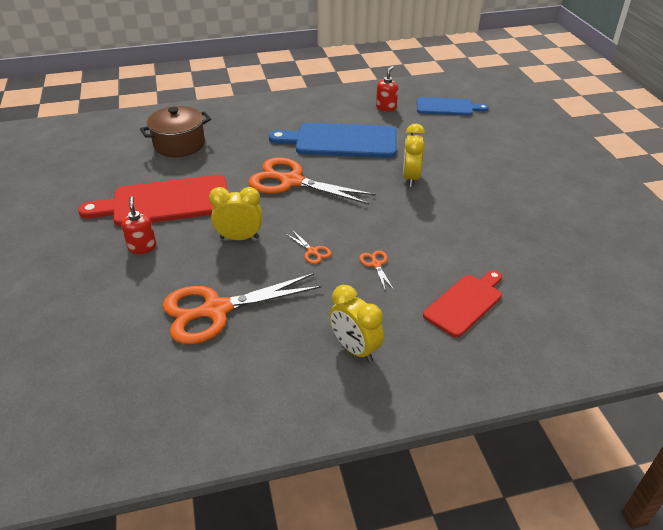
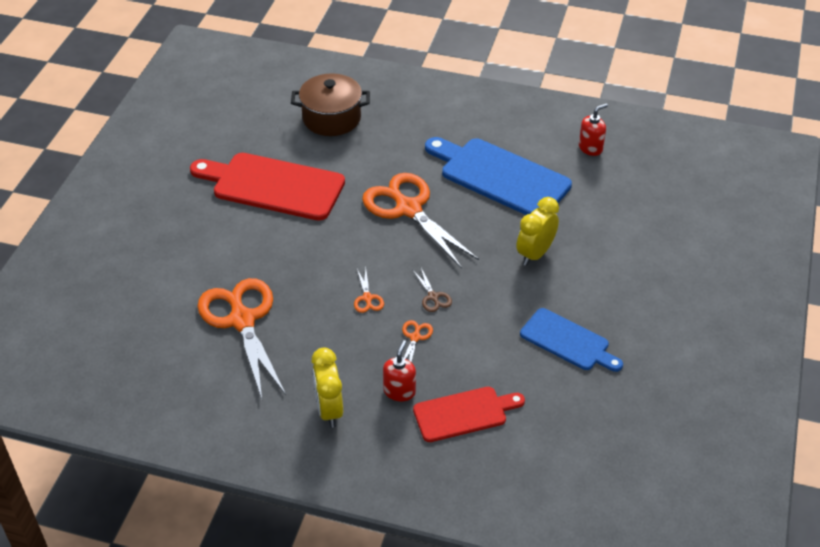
camera: 30 degrees right, 5 degrees up
(142, 247) = (222, 229): red soap dispenser -> red soap dispenser (399, 391)
(216, 310) = (242, 320): orange scissors -> orange scissors turned 60 degrees clockwise
(239, 238) = (312, 255): yellow clock -> none
(363, 231) = (433, 297): none -> brown scissors
(447, 107) = (664, 174): blue cutting board -> blue cutting board (568, 341)

